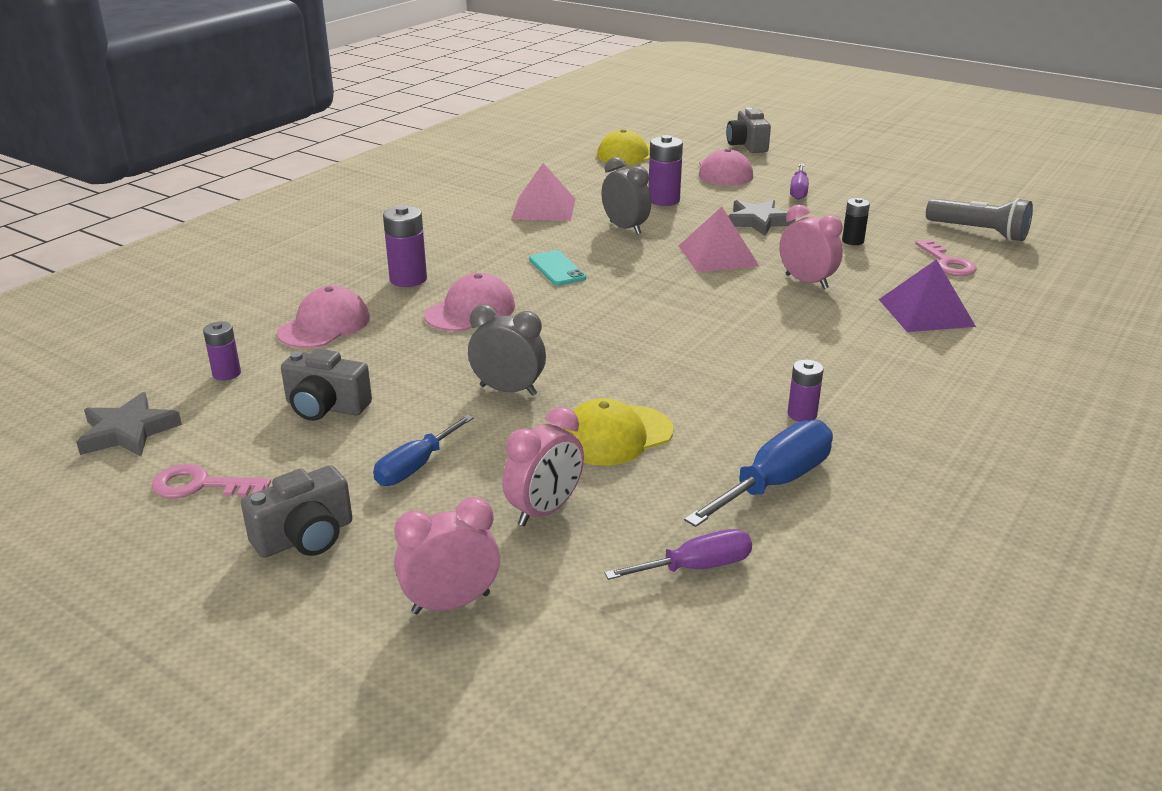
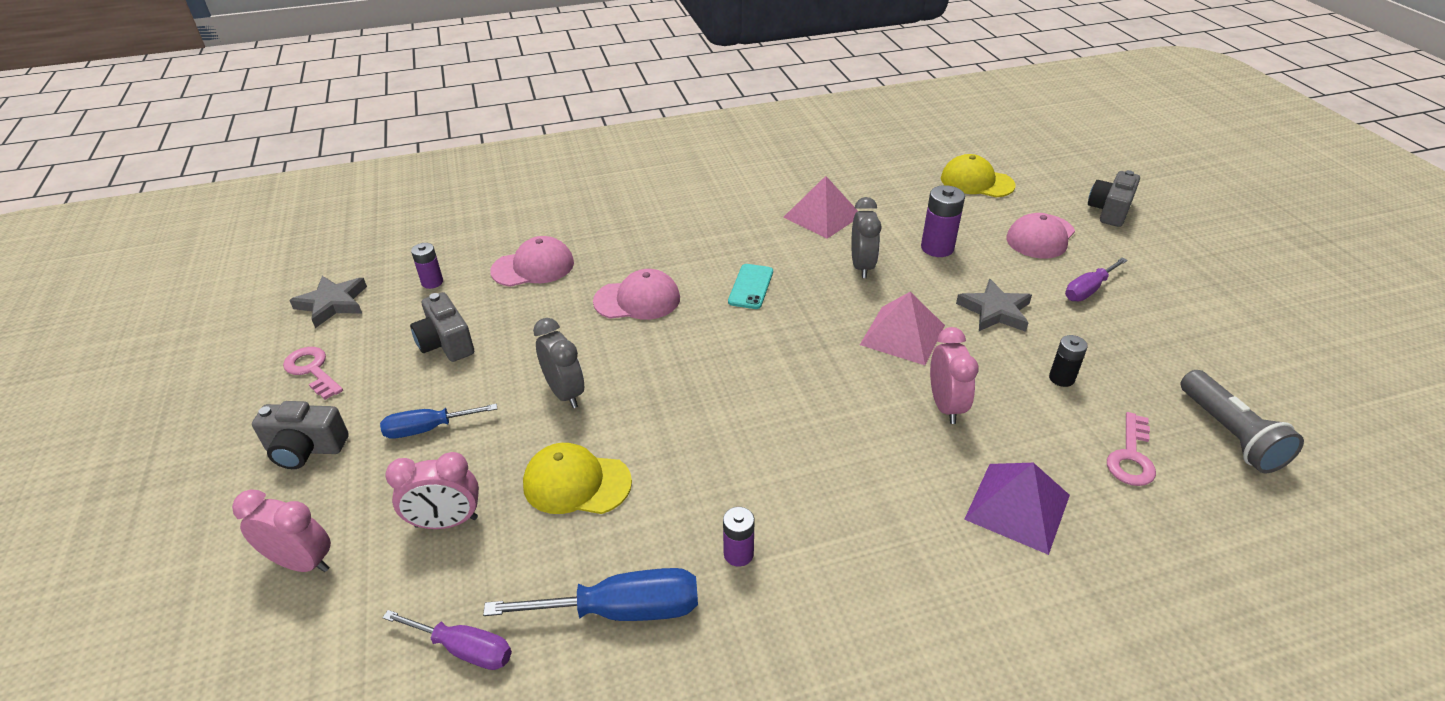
camera: 40 degrees right, 10 degrees up
(408, 279) = (635, 248): purple battery -> none

